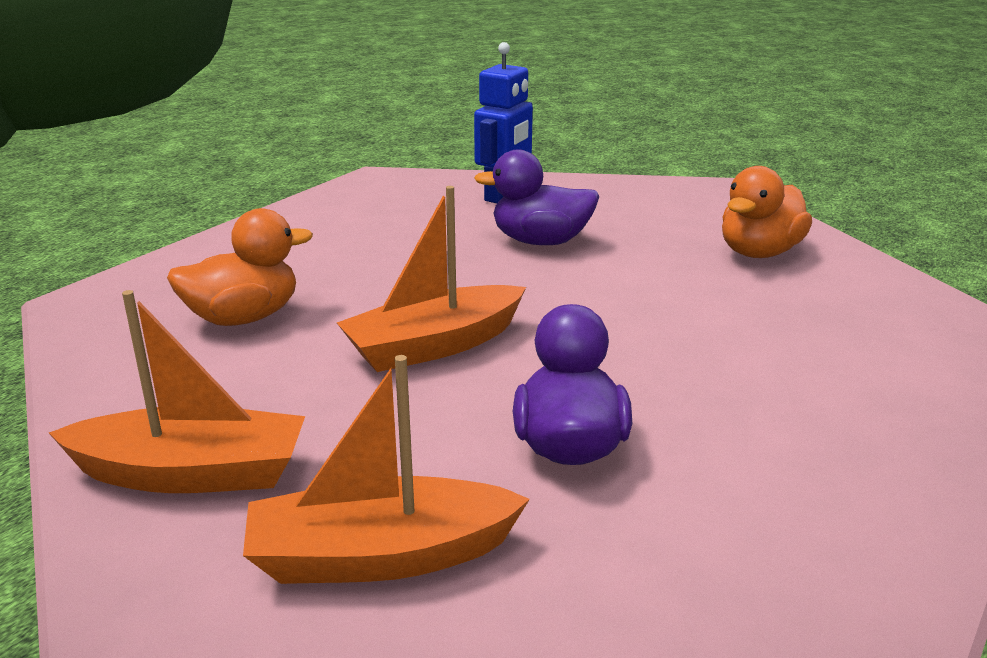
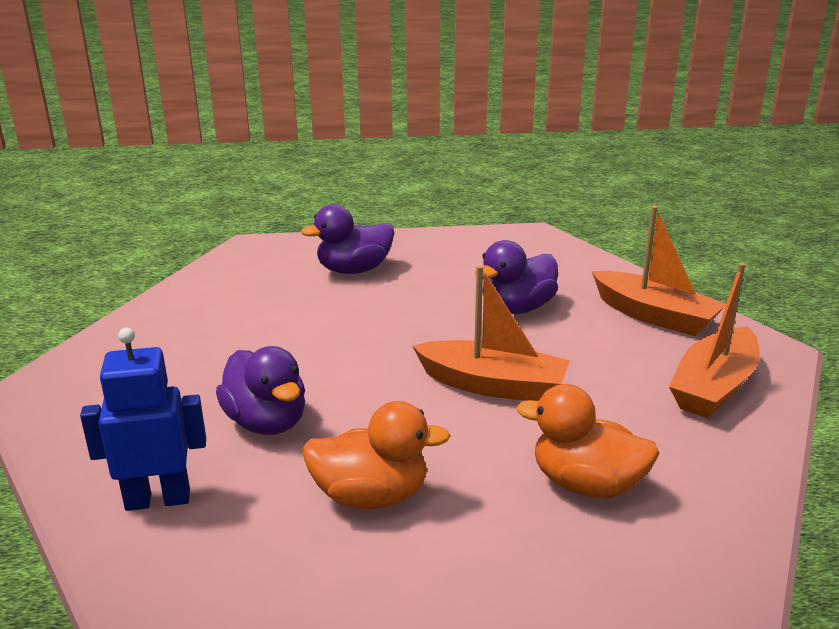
camera: 130 degrees left, 0 degrees up
(191, 473) = (714, 387): orange boat -> orange boat turned 105 degrees counterclockwise
(759, 252) = (189, 330): orange duck -> orange duck (371, 496)
(840, 381) = (354, 270): none -> purple duck

